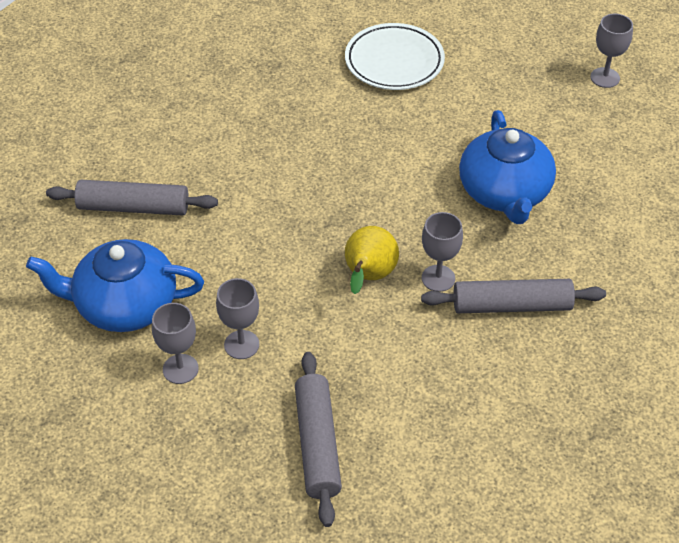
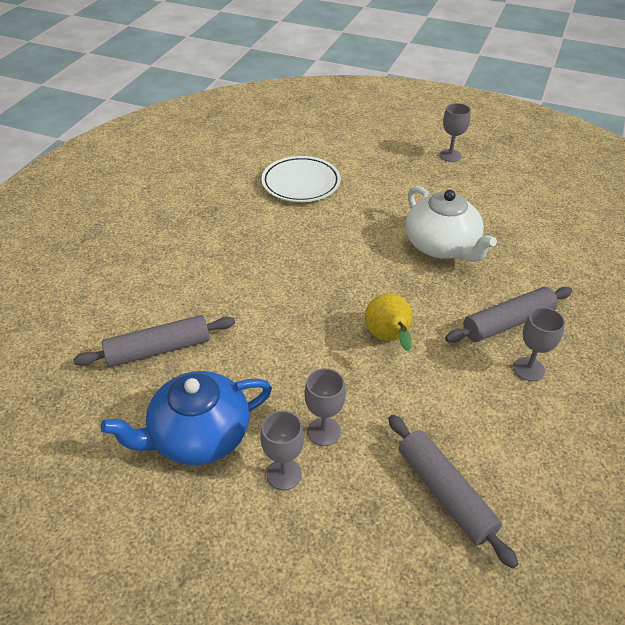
camera: 25 degrees left, 5 degrees down
(438, 278) = (441, 321): grey goblet -> grey goblet (528, 369)
(505, 192) = (442, 246): blue teapot -> white teapot

